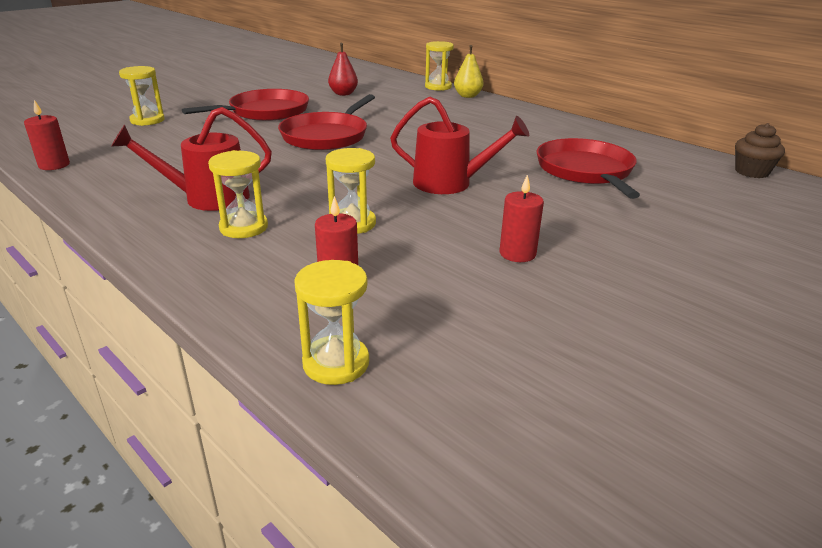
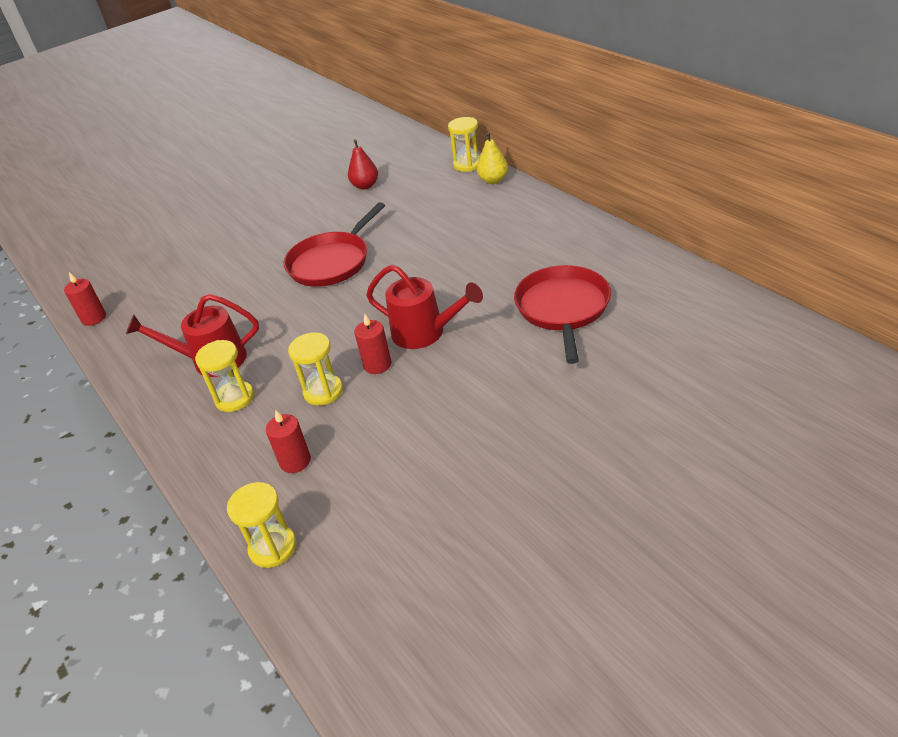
camera: 15 degrees right, 10 degrees up
(147, 120) = (174, 245): yellow hourglass -> none
(265, 112) = (283, 224): red pan -> none
(517, 253) = (449, 429): red candle -> red candle (377, 365)
(751, 172) = (736, 304): brown cupcake -> none

